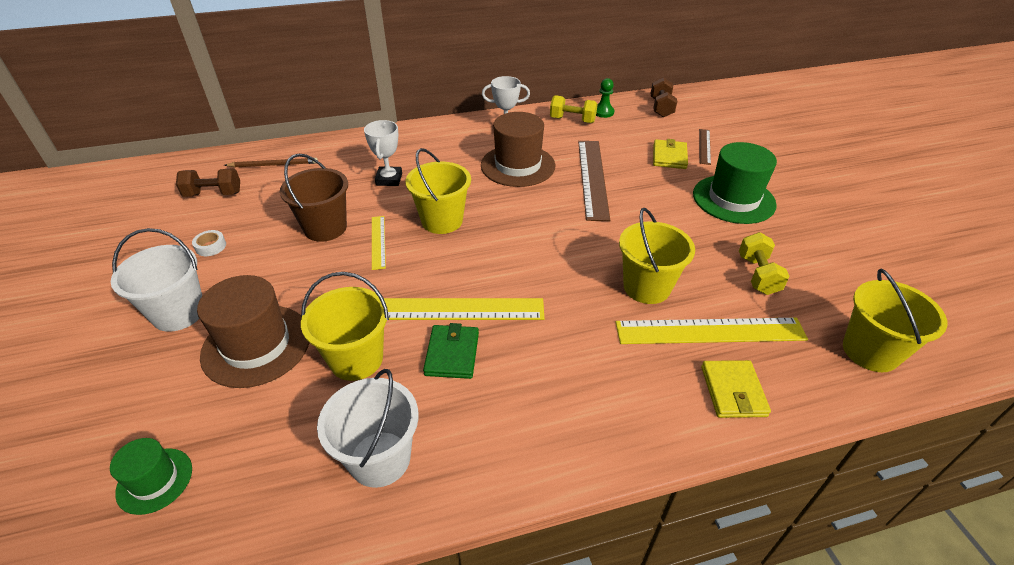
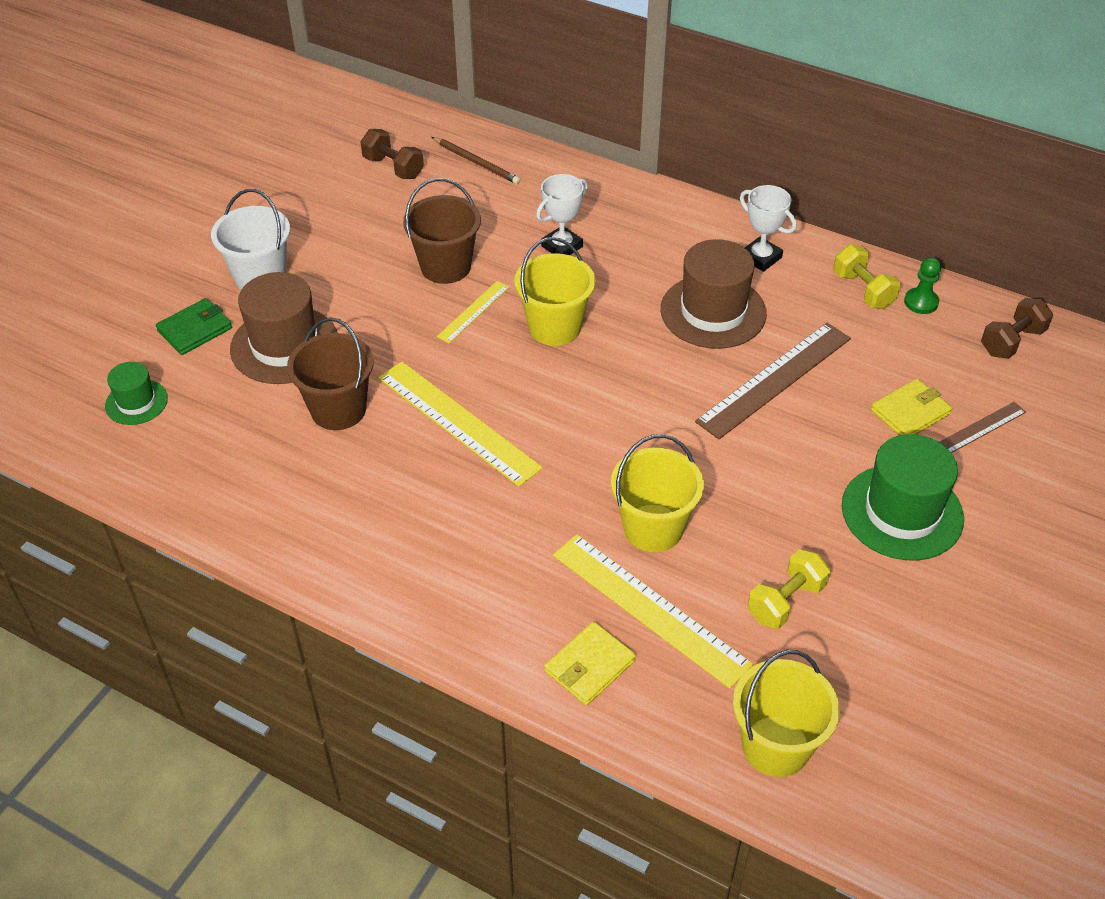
camera: 45 degrees right, 5 degrees up
(211, 246) = (339, 226): white tape -> none
(356, 359) = (338, 409): yellow bucket -> brown bucket
(380, 459) = (273, 496): white bucket -> none
(452, 354) = (410, 459): green wallet -> green wallet (195, 329)

